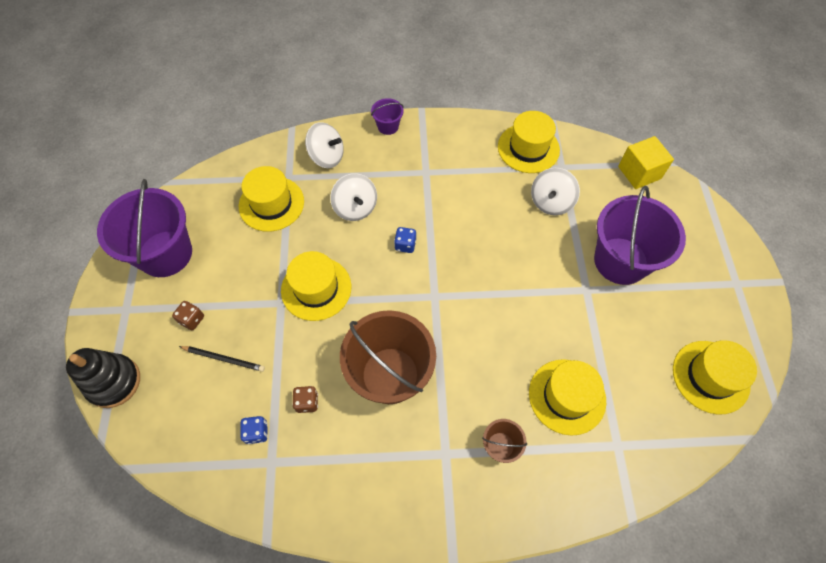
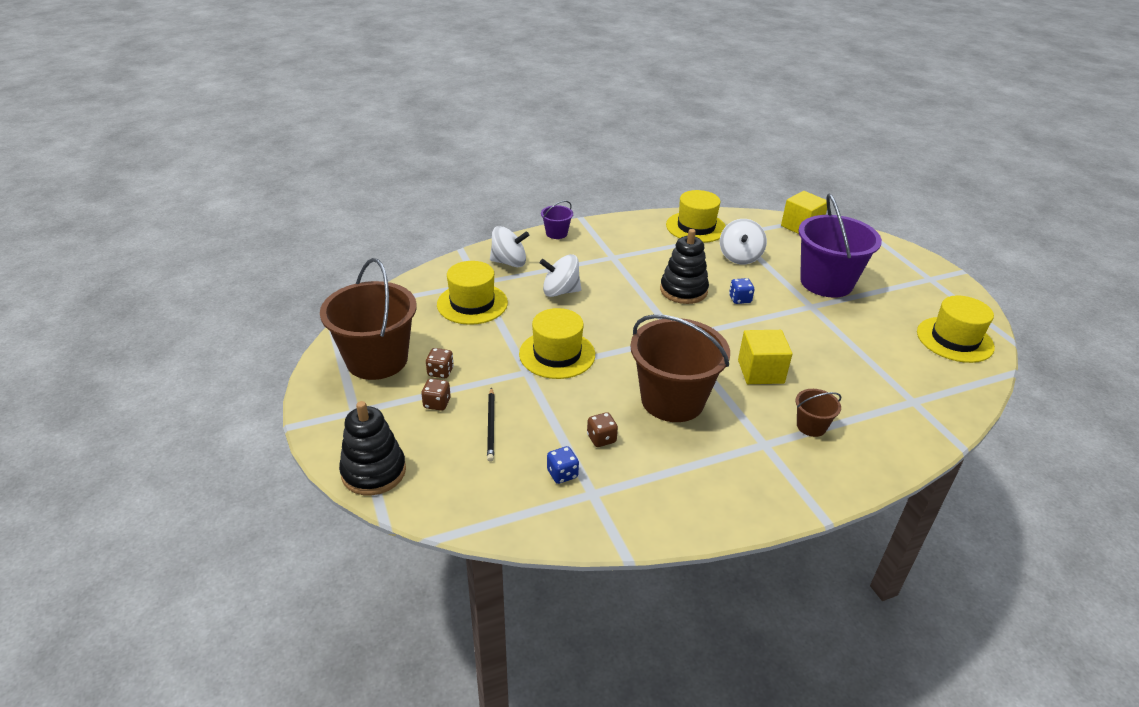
camera: 20 degrees left, 25 degrees down
(165, 253) = (377, 360): purple bucket -> brown bucket
(210, 282) = (440, 372): none -> brown dice
(224, 359) = (491, 426): black pencil -> black pencil turned 90 degrees clockwise
(355, 208) = (560, 291): white spinning top -> white spinning top turned 135 degrees clockwise
(405, 245) = (626, 308): blue dice -> blue dice (739, 299)
(471, 235) = (683, 290): none -> black stacking toy
(489, 363) = (760, 371): none -> yellow cube
(567, 396) = (846, 379): yellow hat -> none

